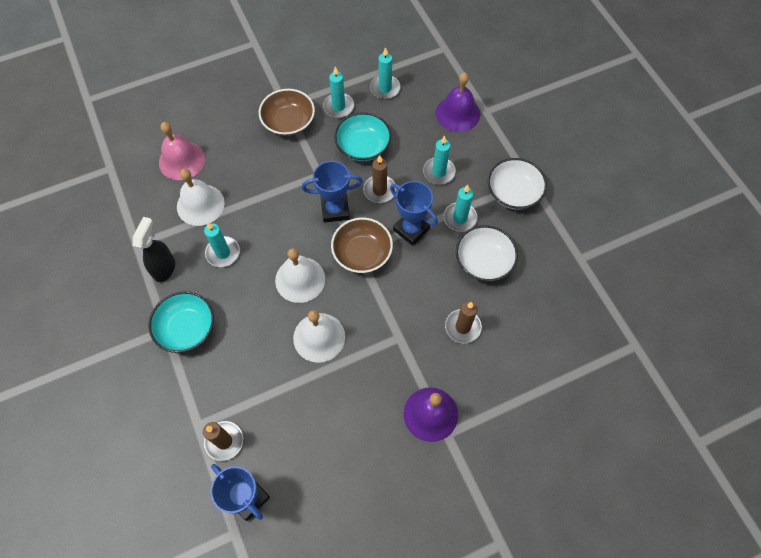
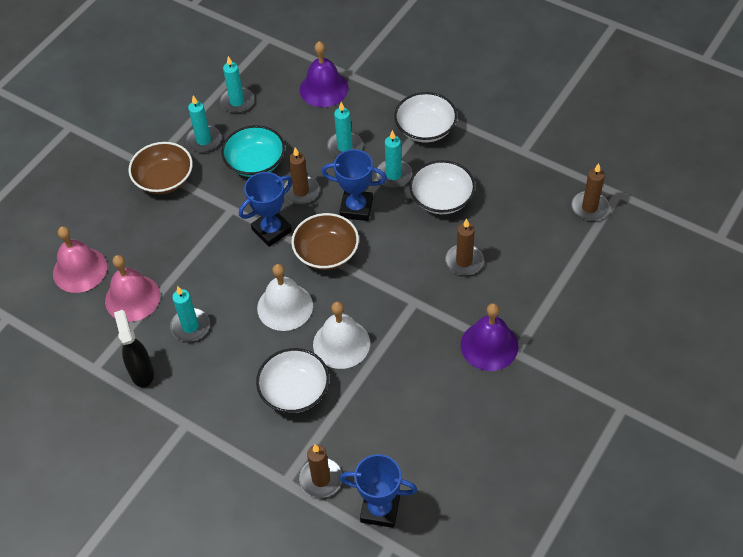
camera: 30 degrees left, 10 degrees down
(187, 328) = (207, 410): turquoise bowl -> none
(200, 204) = (132, 298): white bell -> pink bell
(257, 354) = (294, 391): none -> white bowl
(601, 343) = (589, 207): none -> brown candle

